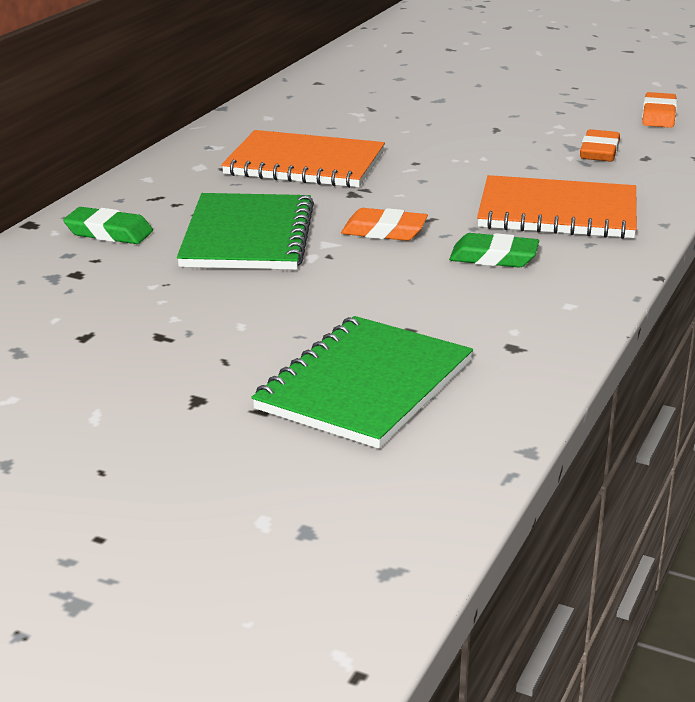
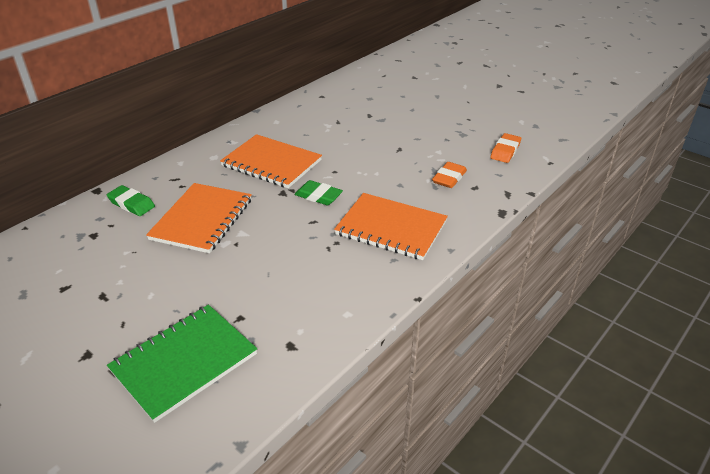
camera: 15 degrees right, 10 degrees up
(247, 236) = (202, 219): green notebook -> orange notebook
(384, 231) = (279, 228): orange eraser -> none
(493, 257) = (328, 262): green eraser -> green eraser (318, 196)

